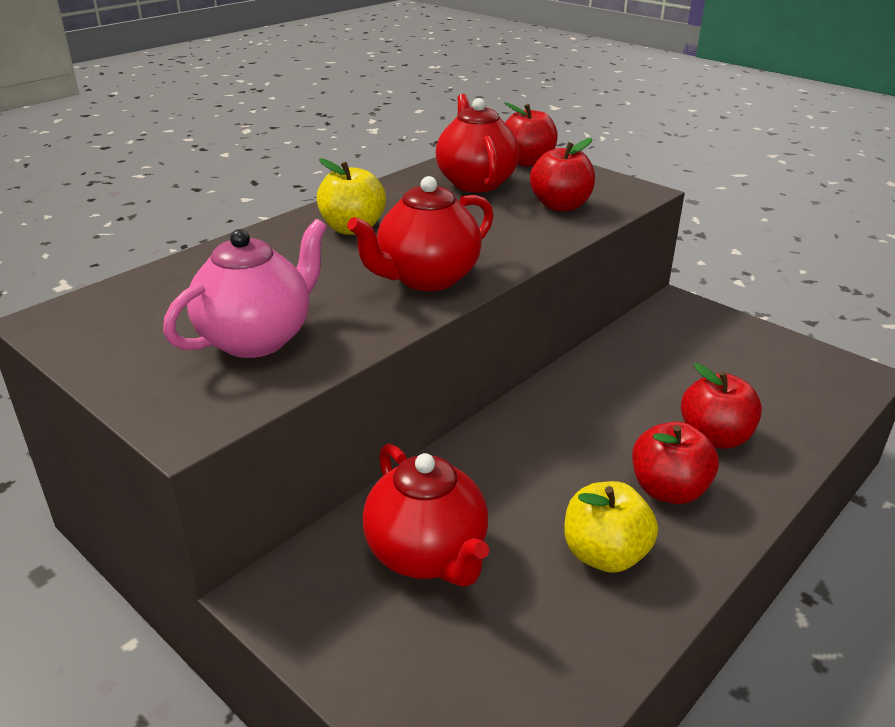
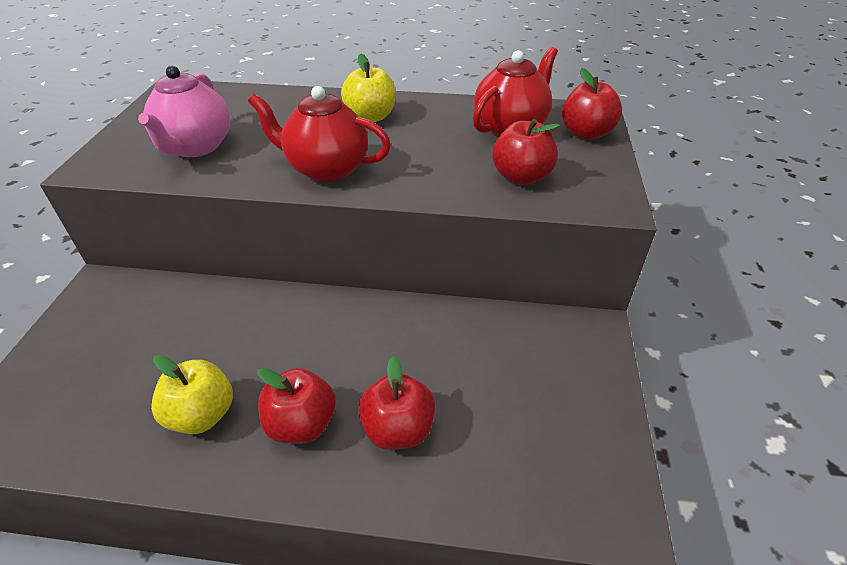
camera: 55 degrees right, 10 degrees up
(257, 338) = (196, 147): pink teapot -> pink teapot turned 90 degrees clockwise
(428, 555) = (158, 329): red teapot -> none

